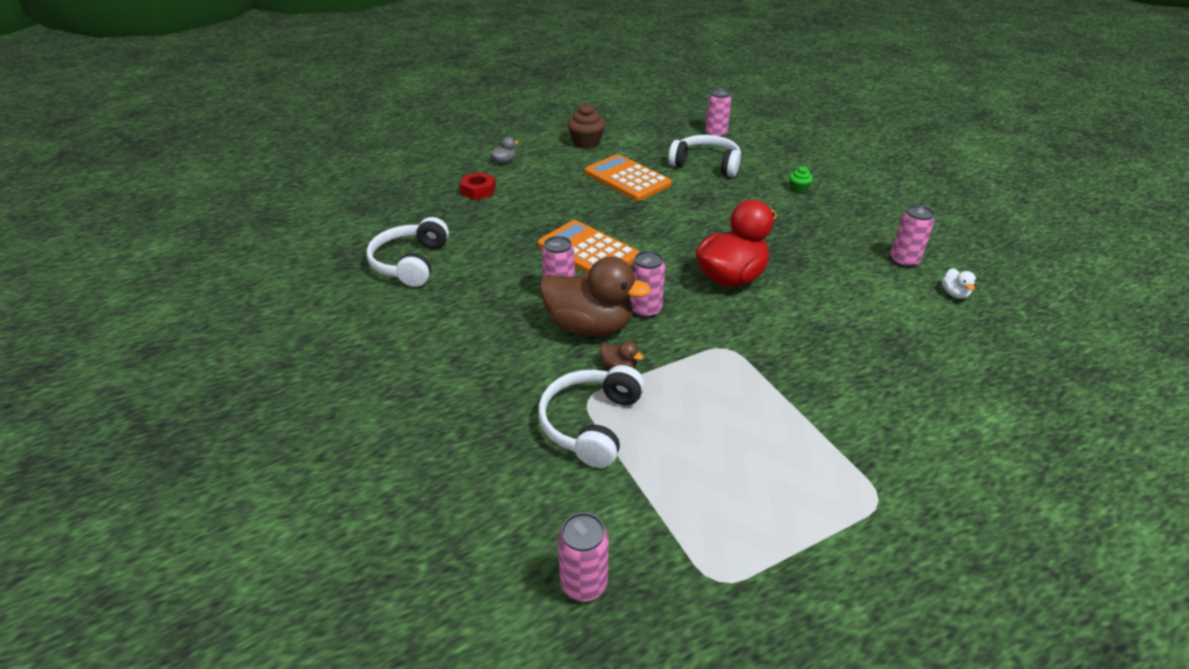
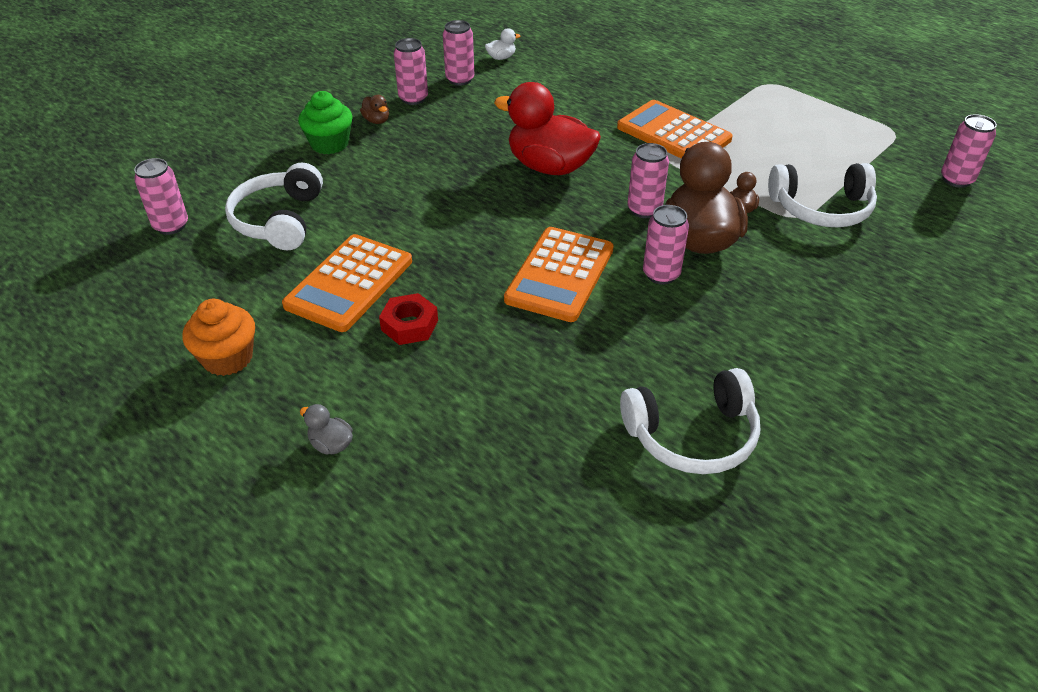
camera: 110 degrees left, 5 degrees up
(478, 191) = (452, 440): red nut -> red nut (409, 325)
(586, 143) = (228, 358): brown cupcake -> orange cupcake
(768, 367) = (673, 133): none -> orange calculator
(798, 189) = (329, 144): green cupcake -> green cupcake, size x1.81
(831, 211) = (376, 121): none -> brown duck
(867, 232) = (413, 98): none -> pink can

